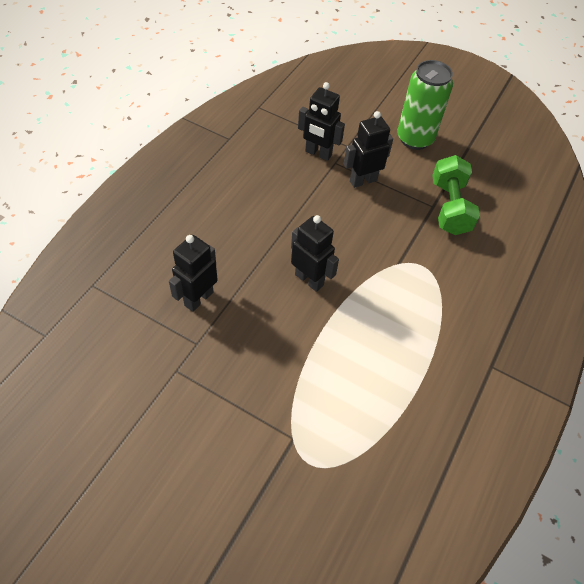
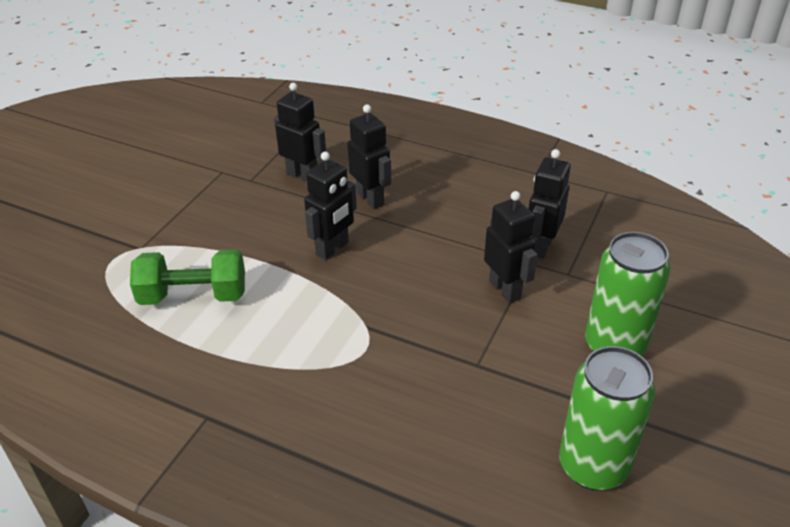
camera: 90 degrees right, 15 degrees down
(244, 248) = (370, 199): none -> black robot
(449, 207) = (479, 384): green dumbbell -> green dumbbell (193, 296)
(505, 168) = (593, 466): none -> green can

